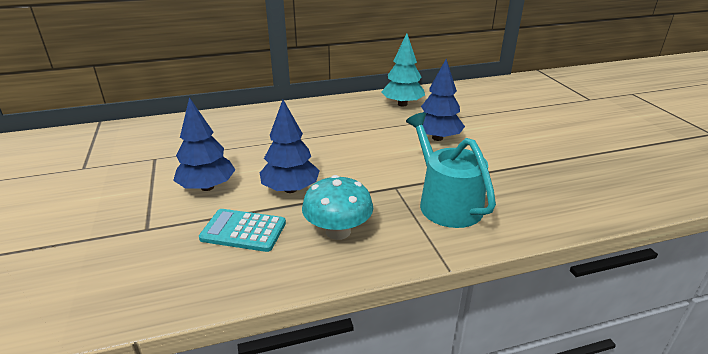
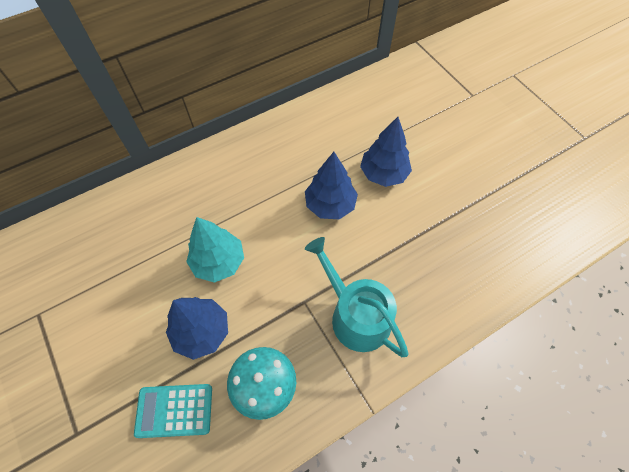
camera: 15 degrees left, 30 degrees up
(207, 187) = (114, 350): blue tree -> blue tree (383, 174)
(402, 104) = (283, 145): turquoise tree -> turquoise tree (219, 262)

